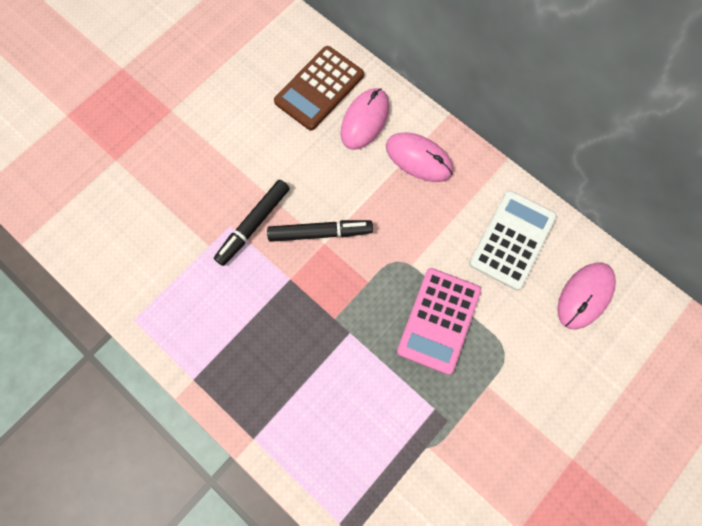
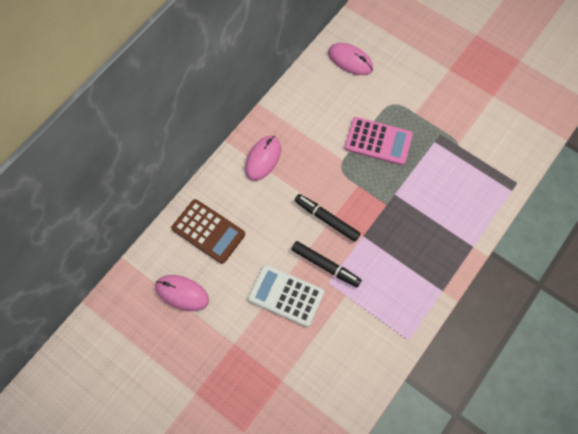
camera: 95 degrees left, 5 degrees down
(320, 233) = (326, 219): black marker -> black marker turned 45 degrees counterclockwise
(365, 120) = (234, 197): pink mouse -> pink mouse (182, 293)
(512, 240) = (318, 100): white calculator -> white calculator (286, 295)

